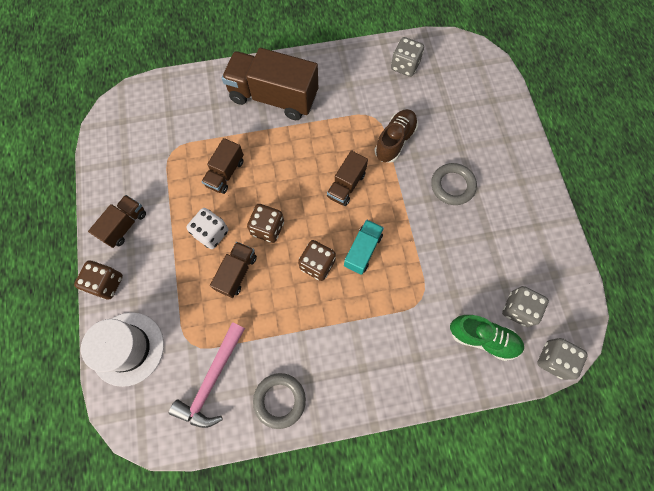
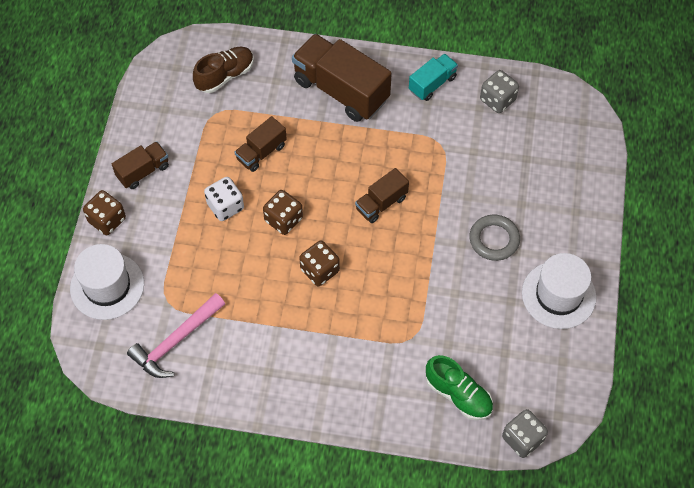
camera: 20 degrees right, 10 degrees down
(237, 273) = (236, 252): brown truck -> none
(279, 400) = (233, 381): grey ring -> none
(362, 250) = (371, 272): turquoise truck -> turquoise truck (432, 84)
(395, 141) = (452, 175): brown shoe -> brown shoe (225, 76)
(518, 309) = (508, 380): grey dice -> none
(525, 216) = (558, 295): none -> white hat

